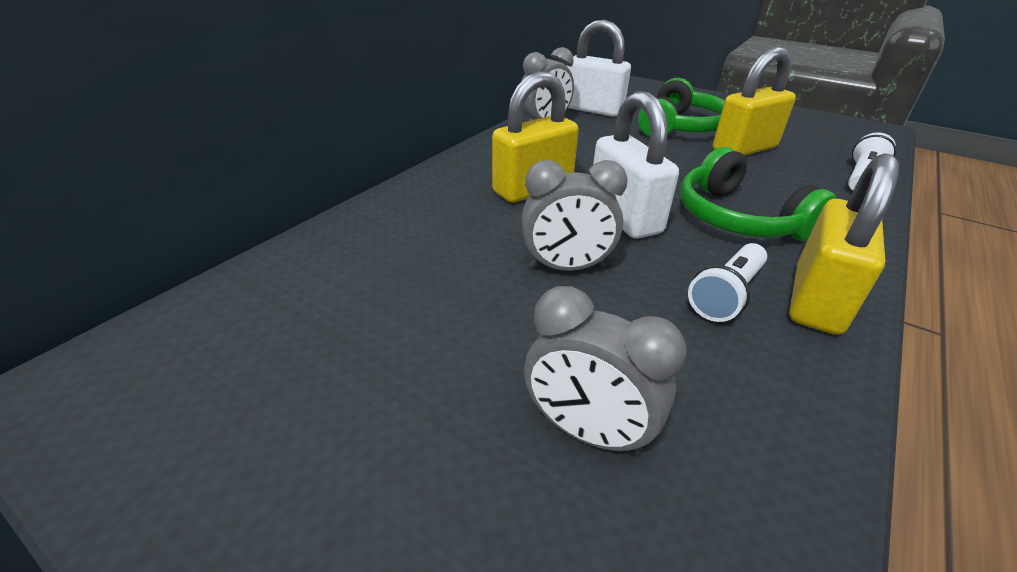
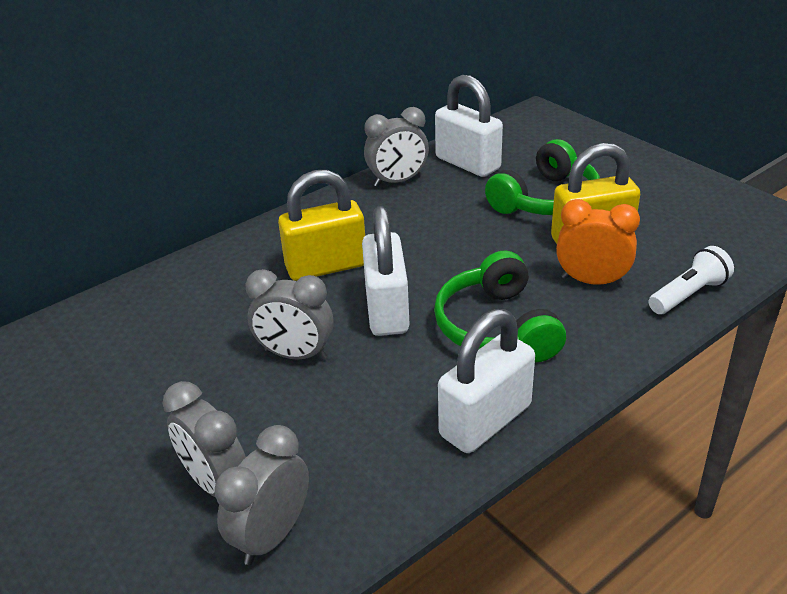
camera: 20 degrees right, 0 degrees up
(716, 487) = (272, 535): none -> grey clock
(726, 295) = (410, 402): white flashlight -> none
(778, 176) = (592, 281): none -> orange clock
(816, 300) = (485, 420): yellow padlock -> white padlock

